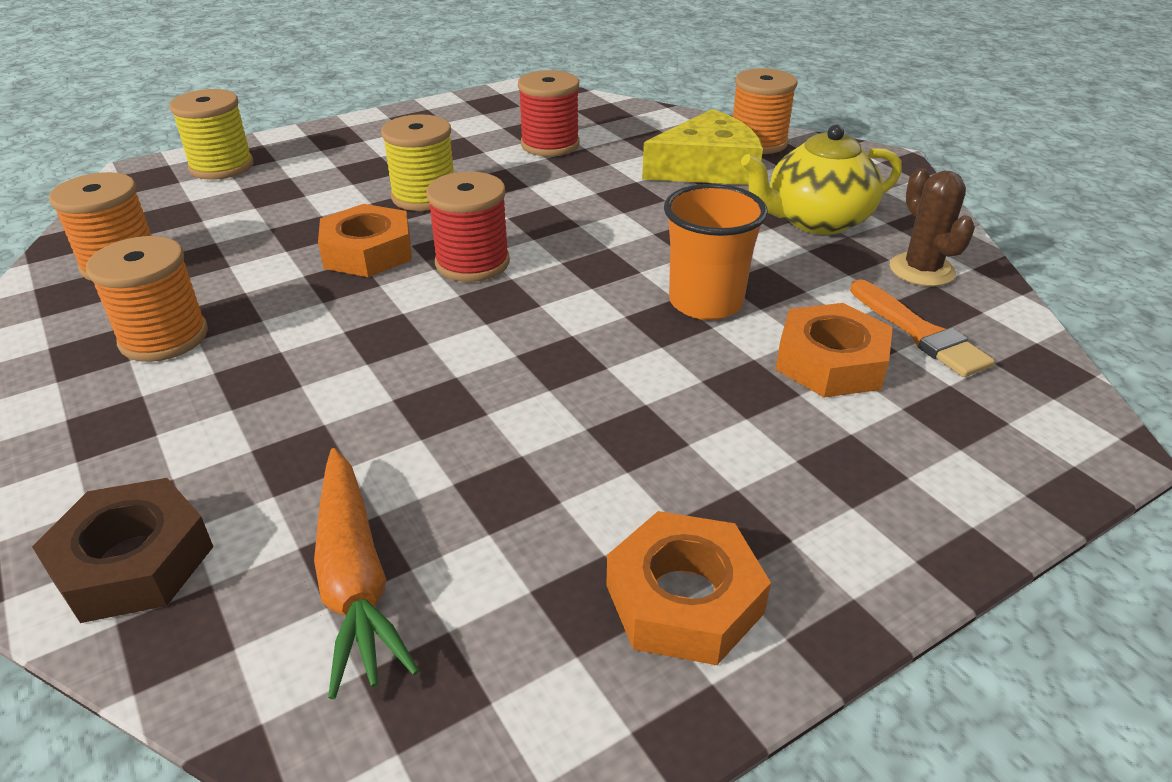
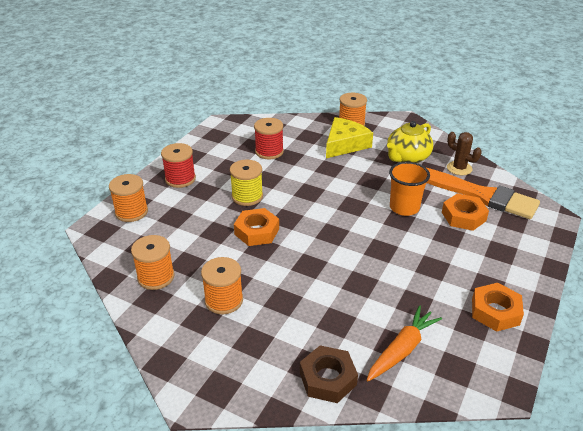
camera: 30 degrees left, 0 degrees up
(222, 167) = (131, 212): yellow spool -> orange spool
(355, 578) = (402, 349): orange carrot -> orange carrot turned 90 degrees counterclockwise
(472, 263) = (304, 221): red spool -> red spool (180, 179)
(919, 332) = (479, 194): orange brush -> orange brush, size x1.92

